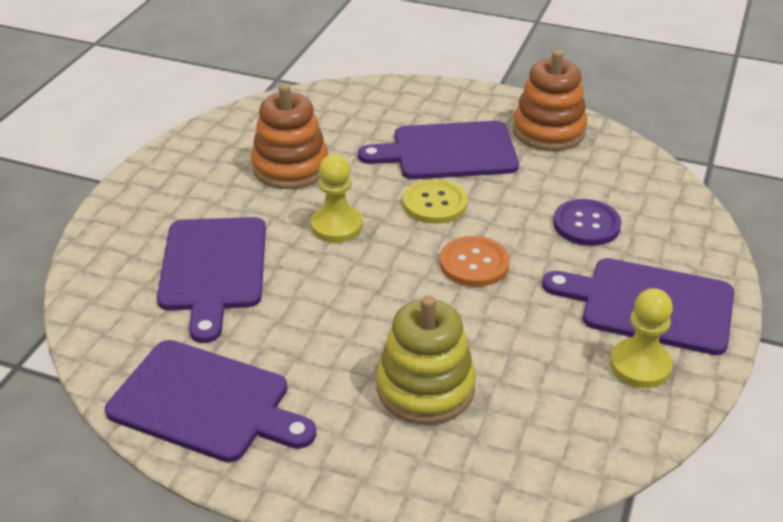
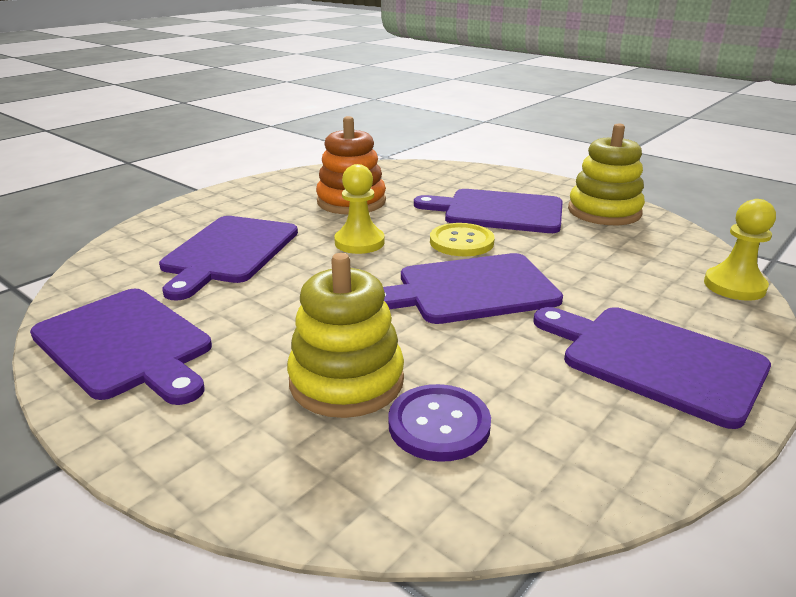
camera: 20 degrees right, 10 degrees down
(474, 263) = (471, 290): orange button -> purple cutting board
(548, 131) = (604, 212): orange stacking toy -> yellow stacking toy
(586, 224) = (610, 281): purple button -> purple button (439, 424)
(640, 365) = (616, 416): yellow pawn -> yellow pawn (734, 286)

